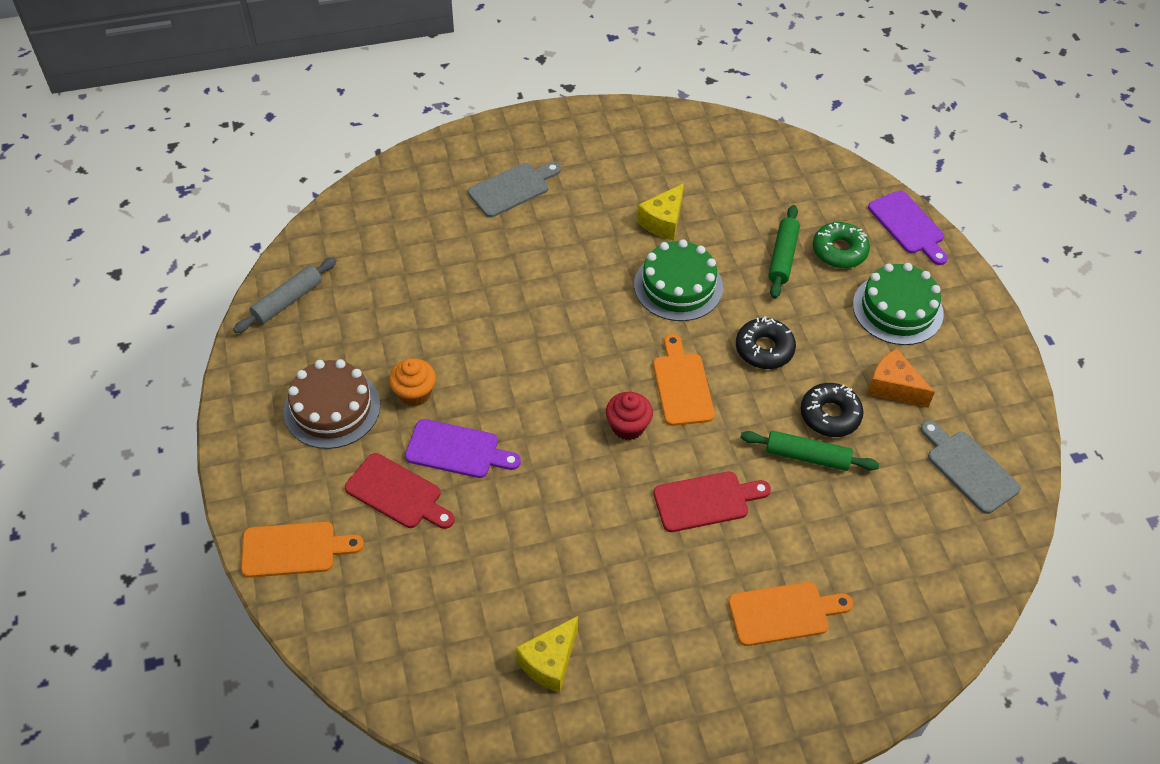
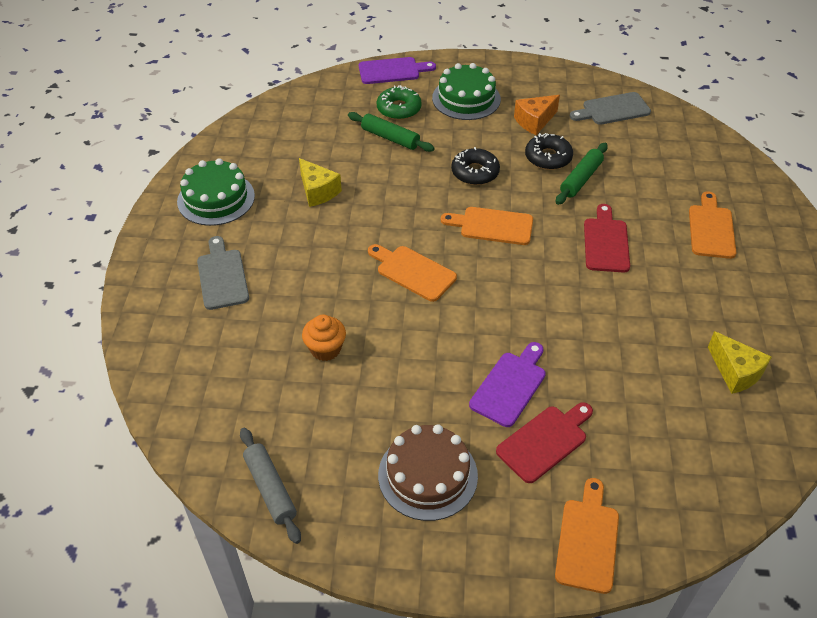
camera: 70 degrees left, 5 degrees down
(414, 393) = (434, 404): orange cupcake -> orange cupcake (325, 349)
(580, 332) = (413, 272): none -> orange cutting board
(628, 427) = (522, 268): red cupcake -> none
(678, 286) = (391, 201): green cake -> green cake (216, 198)

